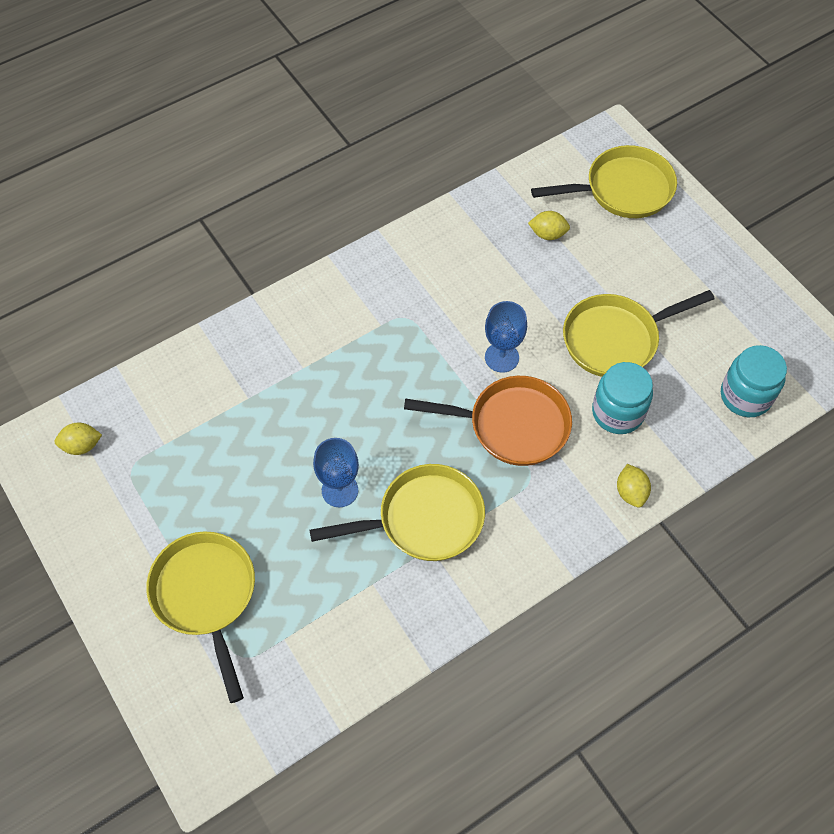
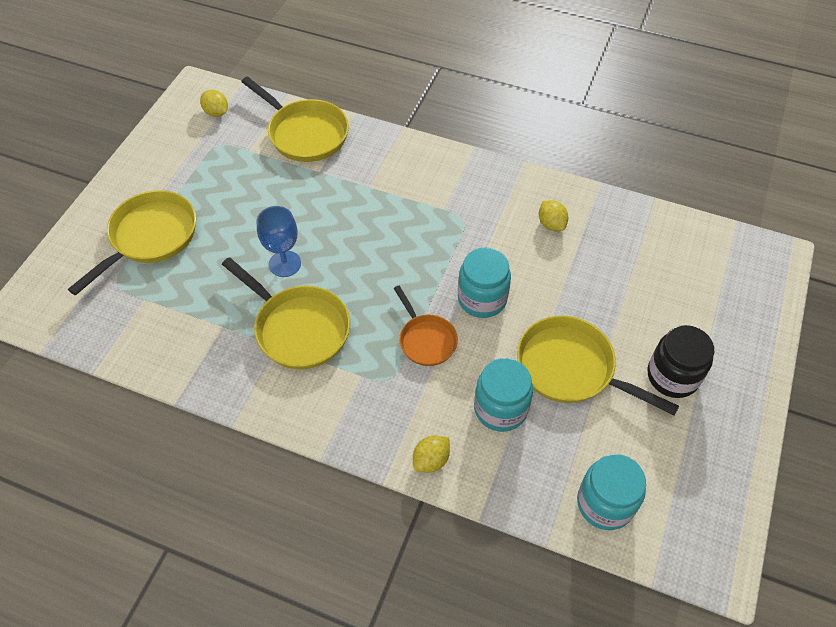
camera: 55 degrees right, 5 degrees down
(501, 357) = (482, 299): blue goblet -> turquoise jar
(512, 425) = (426, 340): orange pan -> orange pan, size x0.61
(547, 234) = (627, 265): yellow lemon -> yellow lemon (551, 224)
(623, 189) = (727, 293): yellow pan -> yellow pan (305, 133)
(670, 278) = (672, 376): none -> black jar

